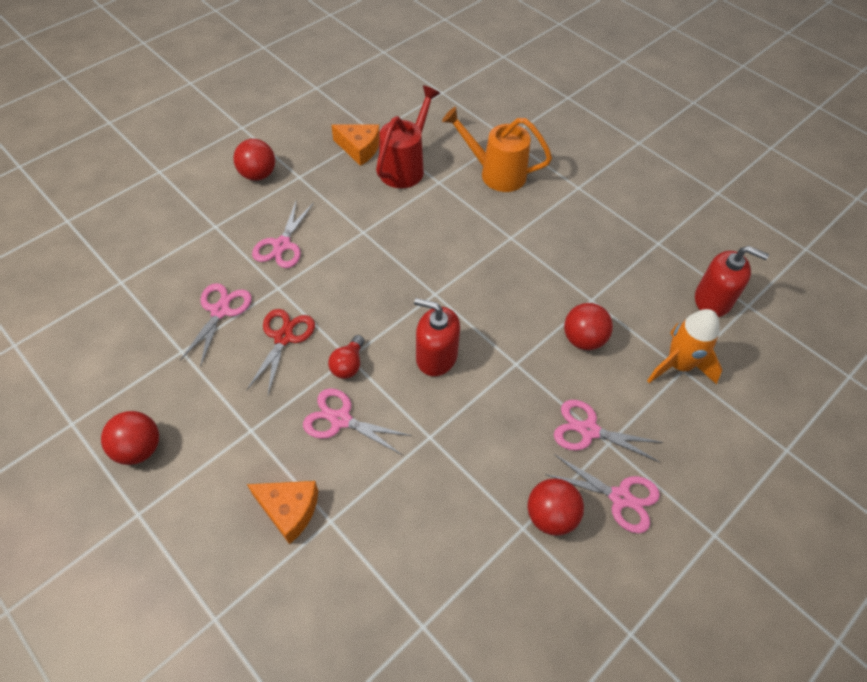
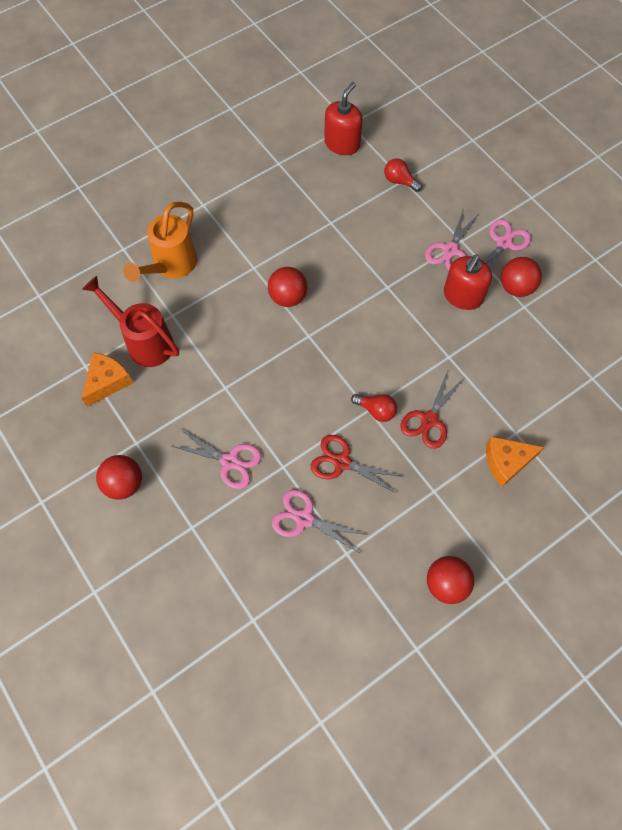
camera: 80 degrees left, 10 degrees up
(289, 510) = (506, 462): orange cheese -> orange cheese turned 135 degrees counterclockwise
(340, 420) = (429, 420): pink scissors -> red scissors
(436, 356) = (375, 342): red soap dispenser -> red soap dispenser (463, 296)
(583, 339) = (369, 236): red ball -> red ball (288, 297)
(678, 365) = (399, 181): orange rocket -> red light bulb

